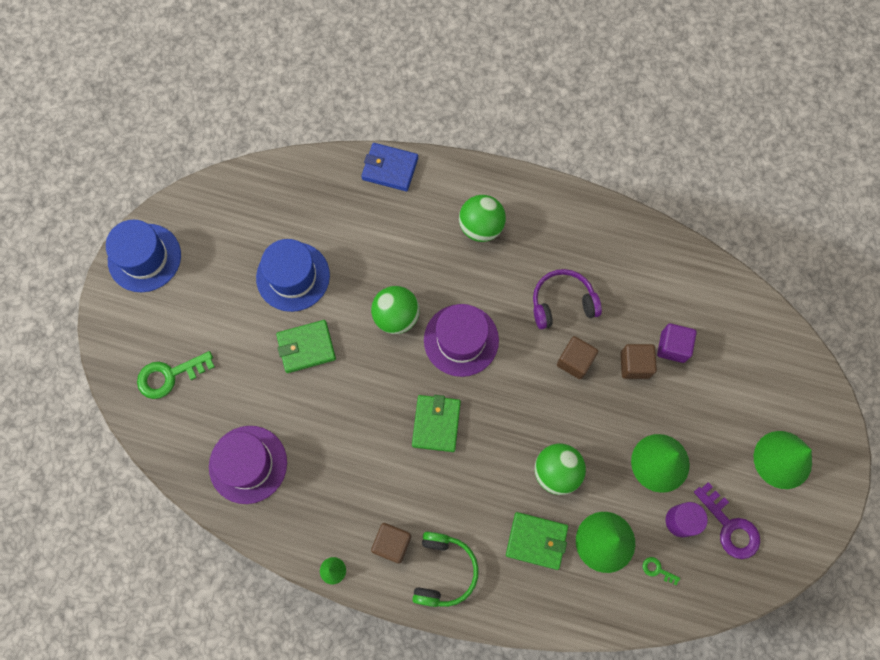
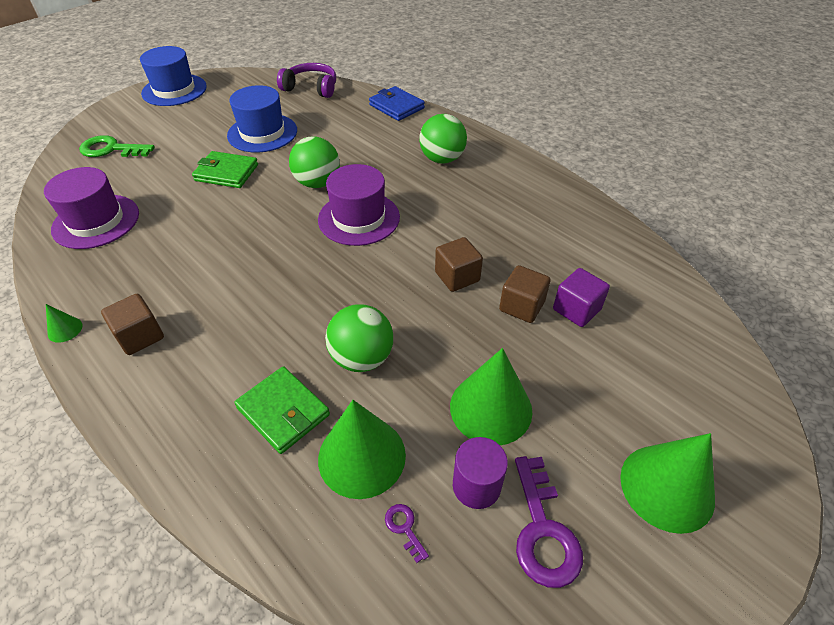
camera: 30 degrees right, 25 degrees down
(436, 424) = (279, 264): green wallet -> none
(444, 571) = (161, 387): green headphones -> none
(562, 303) = (478, 231): purple headphones -> purple headphones (311, 88)
(657, 570) = (404, 528): green key -> purple key

